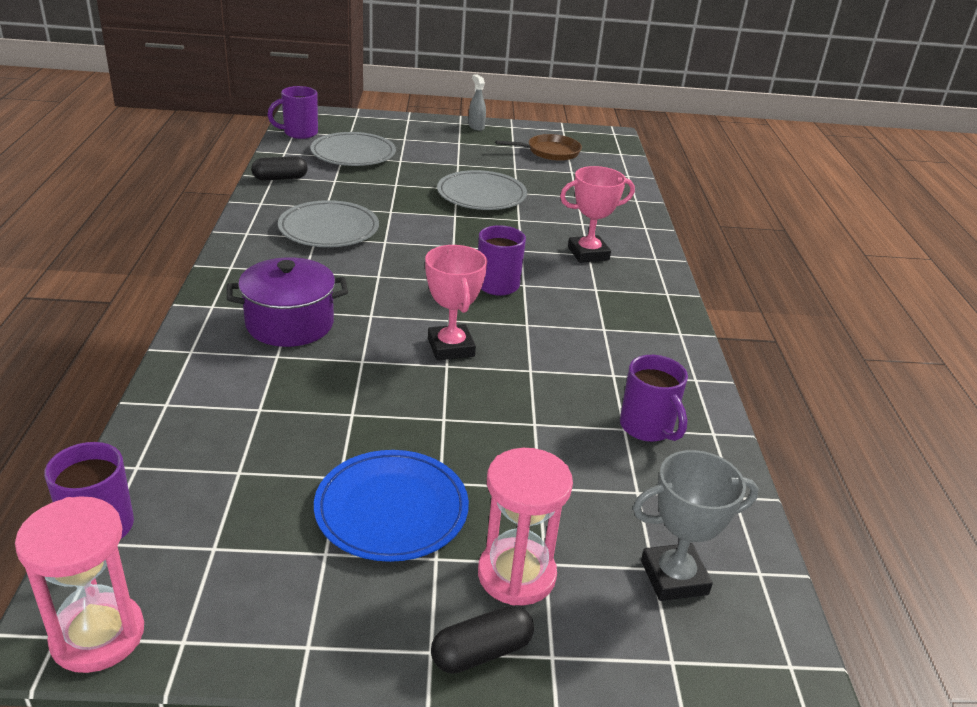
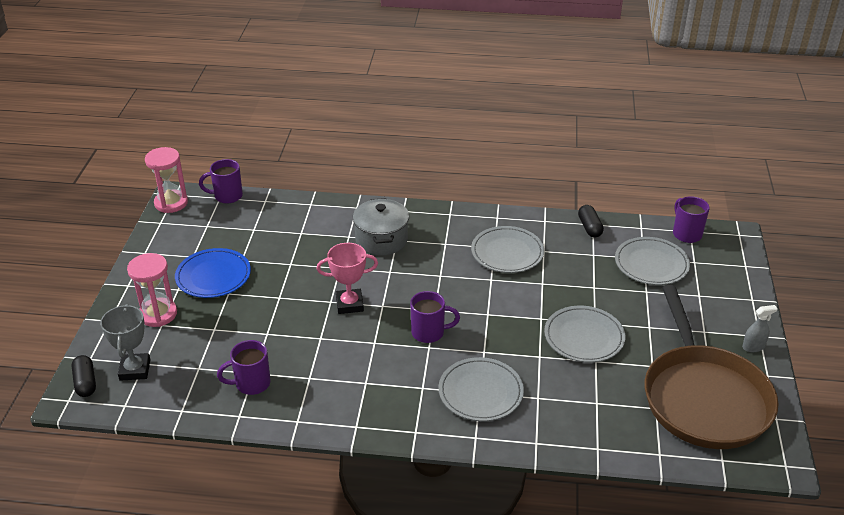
camera: 100 degrees right, 5 degrees up
(290, 324) = (381, 239): purple pot -> grey pot
(481, 652) = (121, 299): black capsule -> black capsule (85, 383)
(550, 152) = (704, 398): brown pan -> brown pan, size x2.26
(588, 253) = (480, 392): pink trophy -> grey plate

